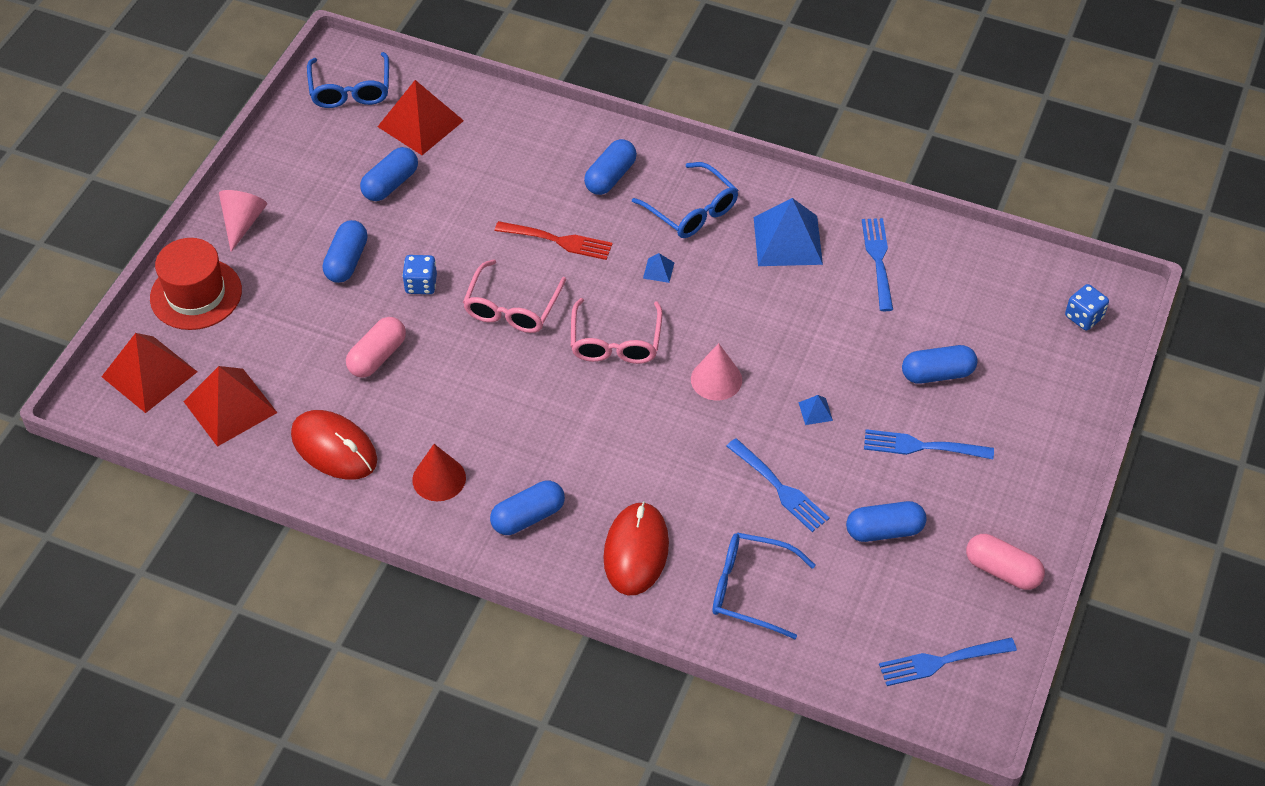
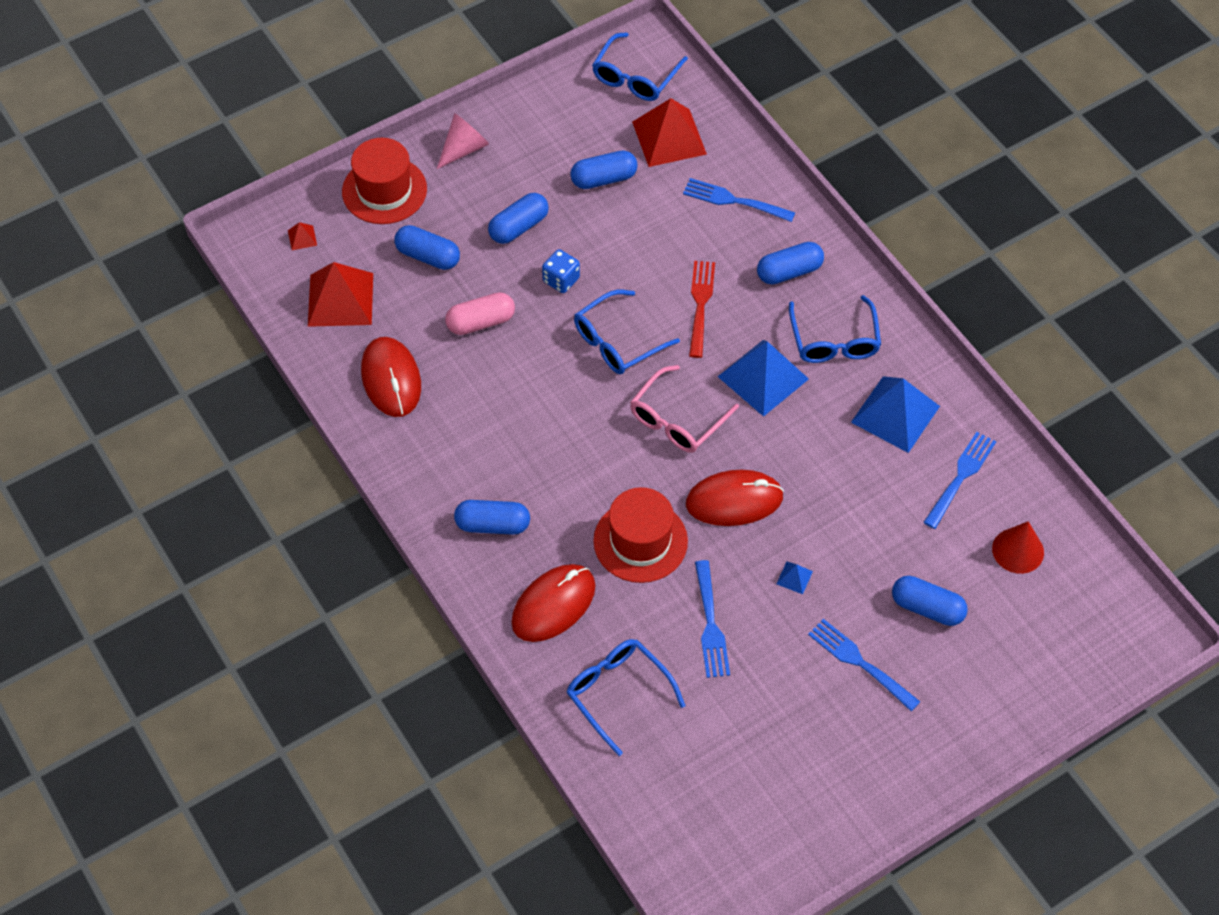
camera: 35 degrees right, 5 degrees up
(149, 374) = (302, 237): red pyramid -> red pyramid, size x0.41
(439, 478) = (449, 452): red cone -> red cone (1018, 550)
(512, 307) = (617, 341): pink glasses -> blue glasses
(558, 241) = (700, 304): red fork -> red fork turned 135 degrees counterclockwise
(658, 270) = (763, 377): blue pyramid -> blue pyramid, size x2.42
(666, 456) = (640, 541): none -> red hat
(716, 379) = (734, 500): pink cone -> red mouse
(884, 530) = (767, 713): blue capsule -> blue capsule (428, 256)
(941, 661) = (723, 851): blue fork -> blue fork (734, 200)
(1002, 570) = (838, 810): pink capsule -> none
(1084, 317) = (1104, 636): blue dice -> none

